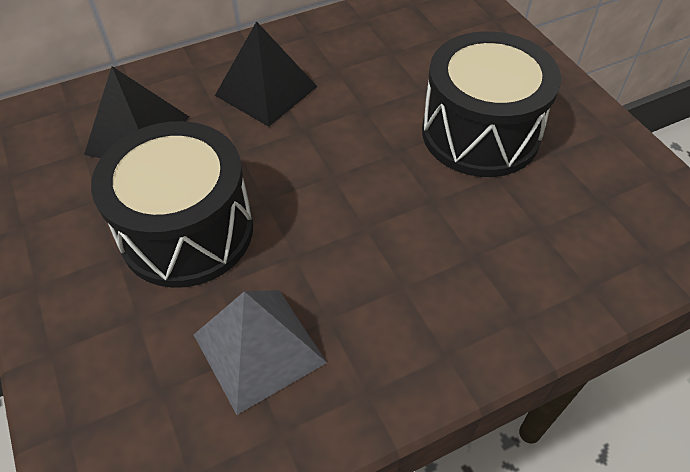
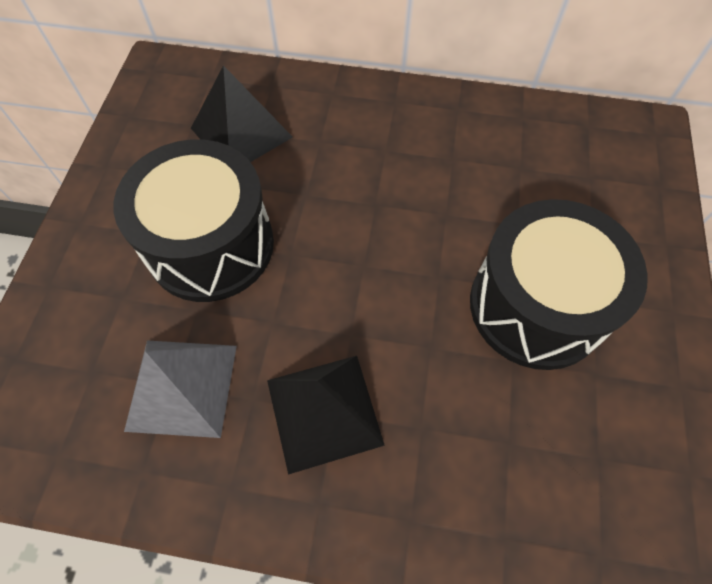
camera: 35 degrees right, 10 degrees up
(266, 91) = (374, 147): black pyramid -> black pyramid (324, 412)

